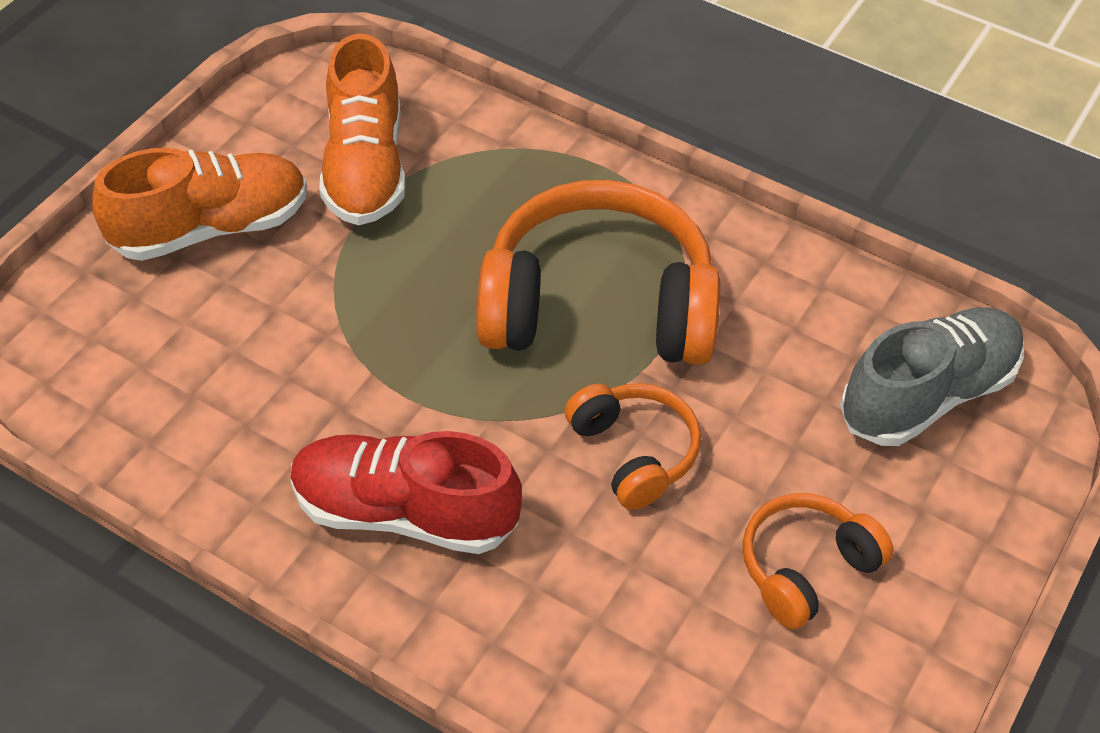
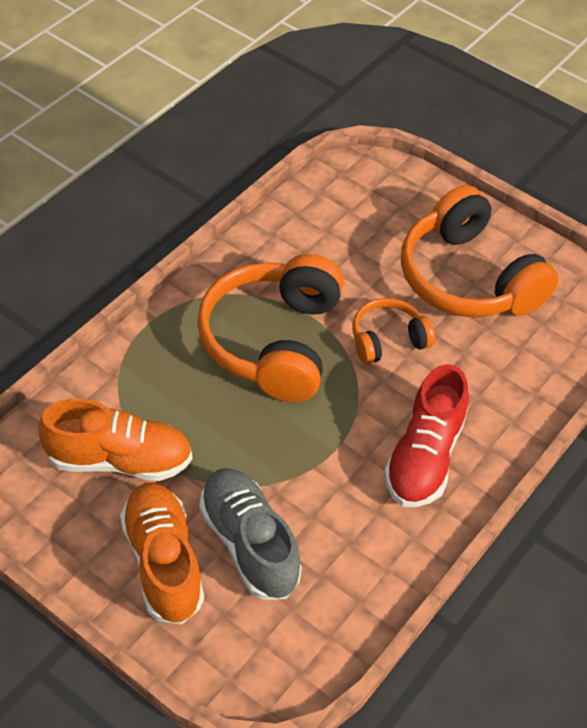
camera: 85 degrees left, 0 degrees up
(806, 568) = (468, 278): orange headphones -> orange headphones, size x1.94
(927, 395) = (358, 206): grey shoe -> grey shoe (249, 544)

